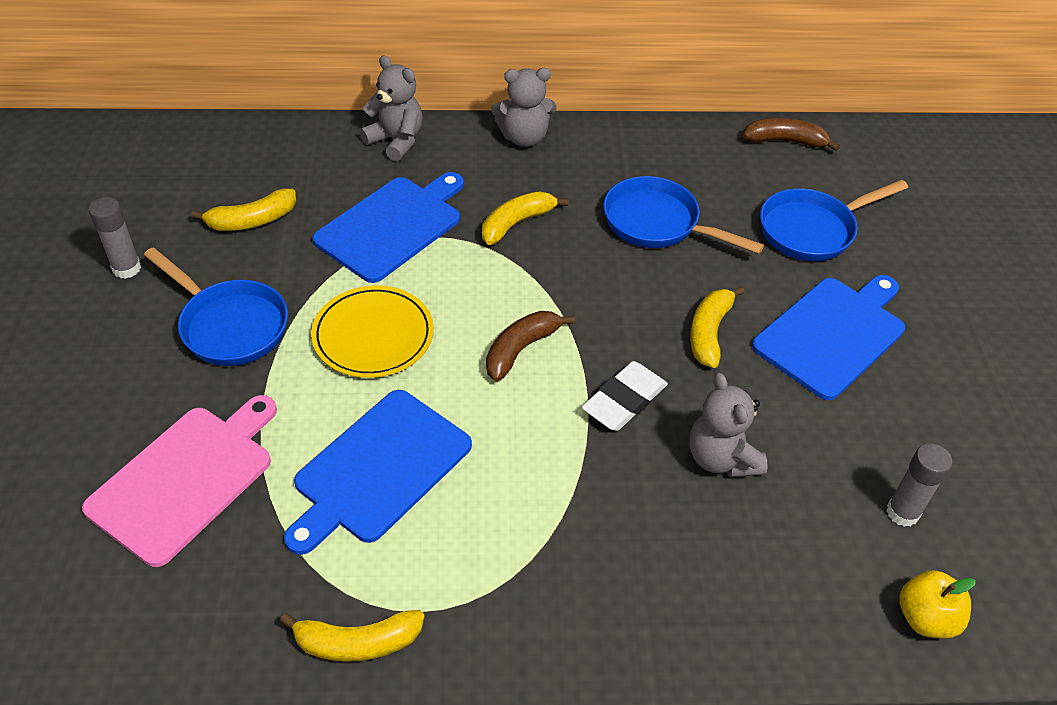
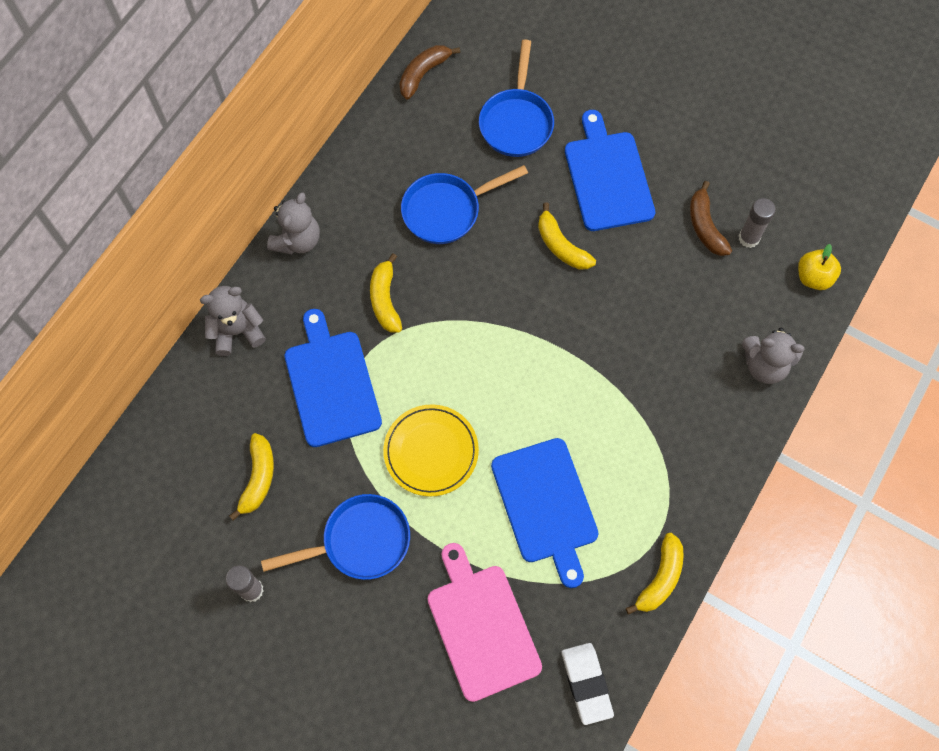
camera: 55 degrees left, 20 degrees up
(521, 349) = (503, 366): brown banana -> brown banana (705, 226)
(624, 400) = (582, 331): white eraser -> white eraser (586, 683)
(721, 458) = (657, 306): grey teddy bear -> grey teddy bear (764, 365)

